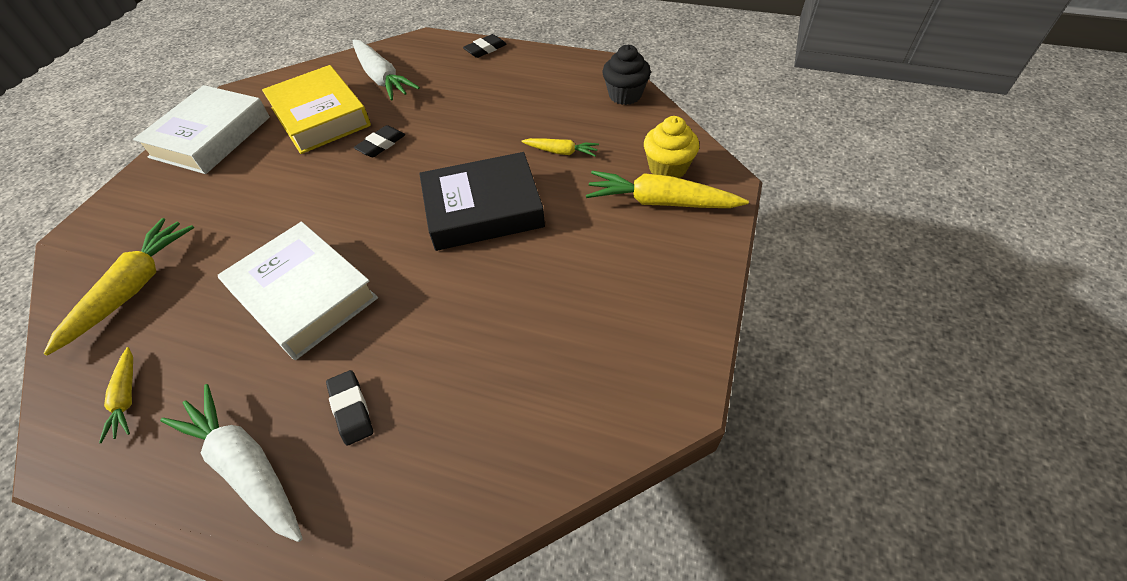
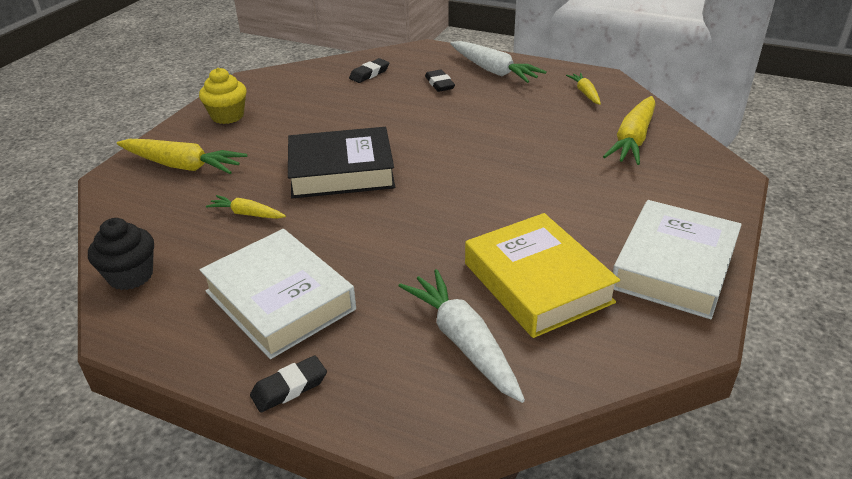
camera: 175 degrees left, 15 degrees down
(304, 296) = (488, 129): white book -> white book (280, 300)
(381, 145) = (447, 238): black eraser -> black eraser (369, 74)
(667, 168) = (153, 191): yellow cupcake -> yellow cupcake (227, 116)

